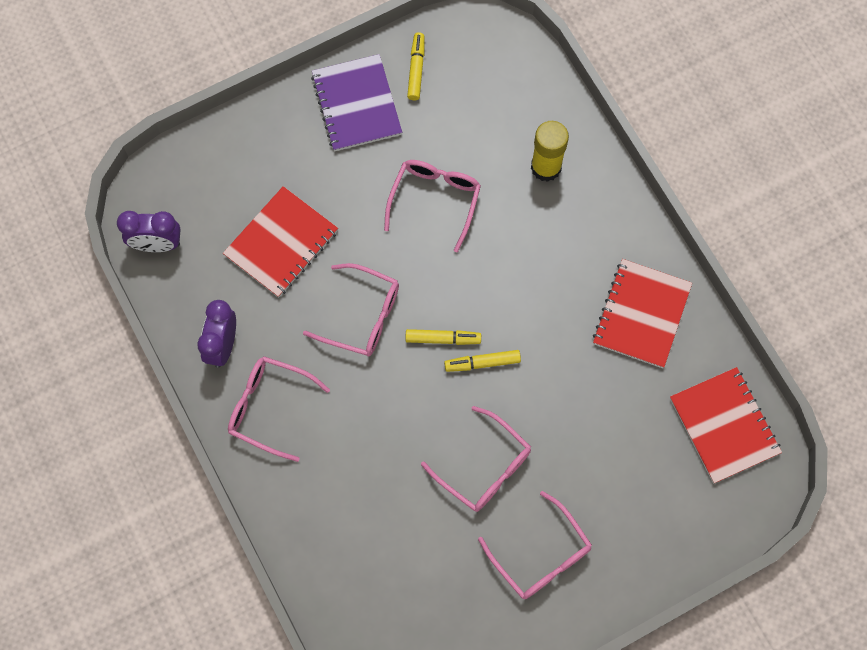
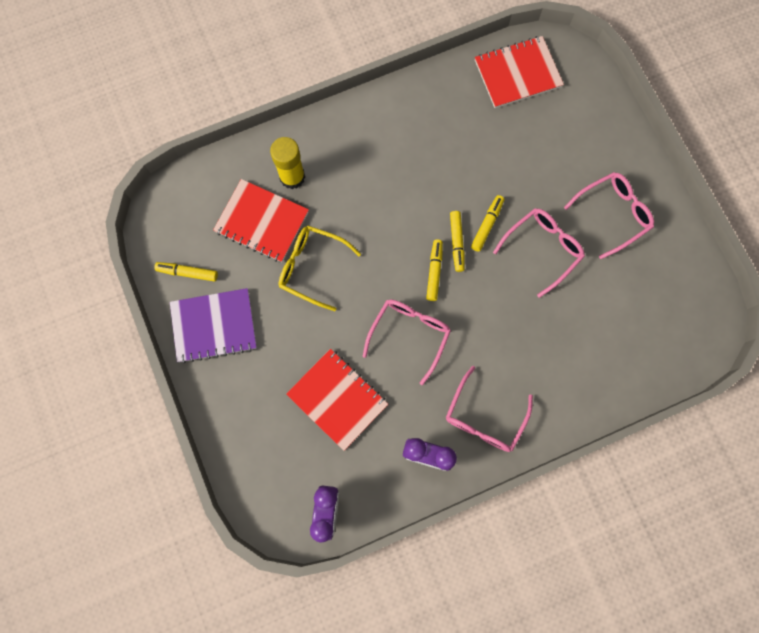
camera: 85 degrees left, 5 degrees up
(435, 200) = (312, 267): pink glasses -> yellow glasses
(509, 397) = (487, 225): none -> yellow marker
(641, 314) = (425, 120): red notebook -> red notebook (262, 222)

